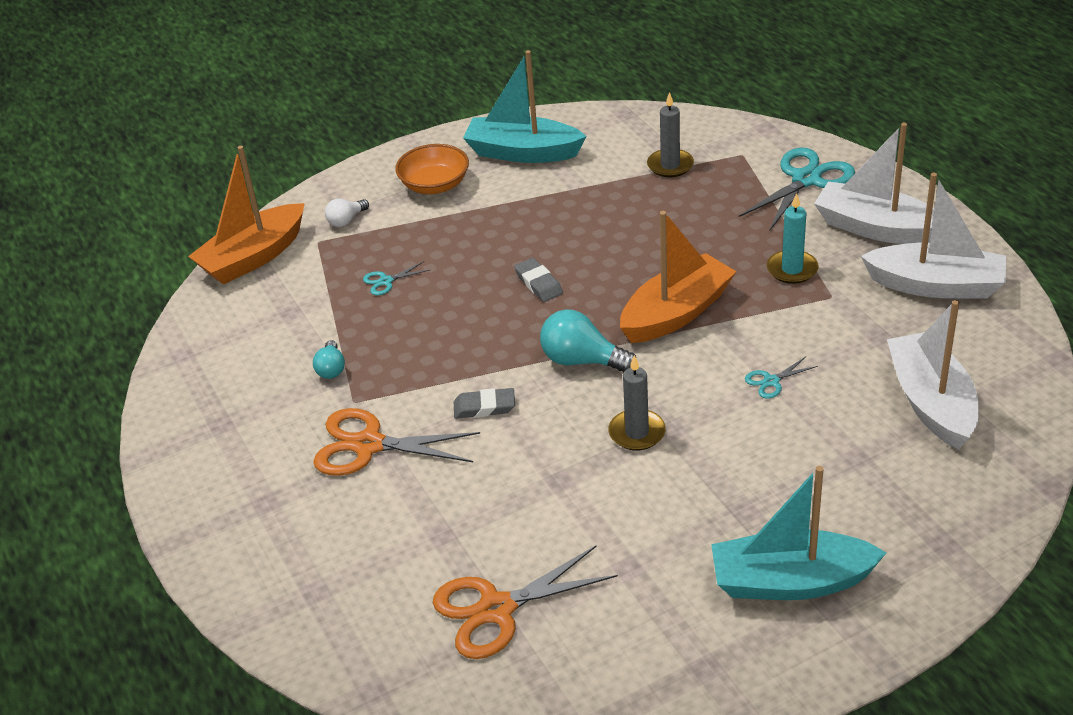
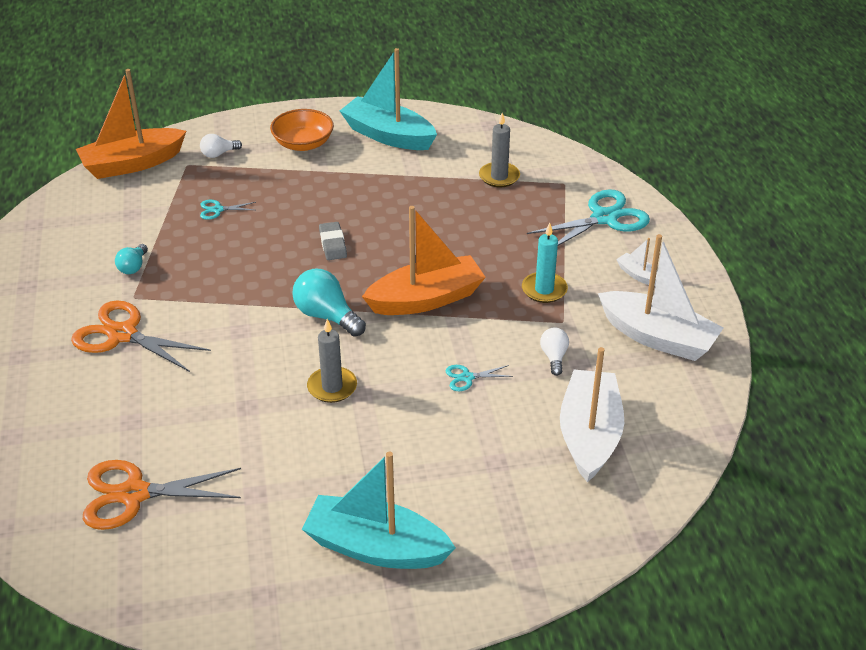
camera: 15 degrees right, 0 degrees up
(484, 407) = (228, 331): grey eraser -> none
(846, 335) = (554, 357): none -> white light bulb
(877, 228) = (638, 275): white boat -> white boat, size x0.43

